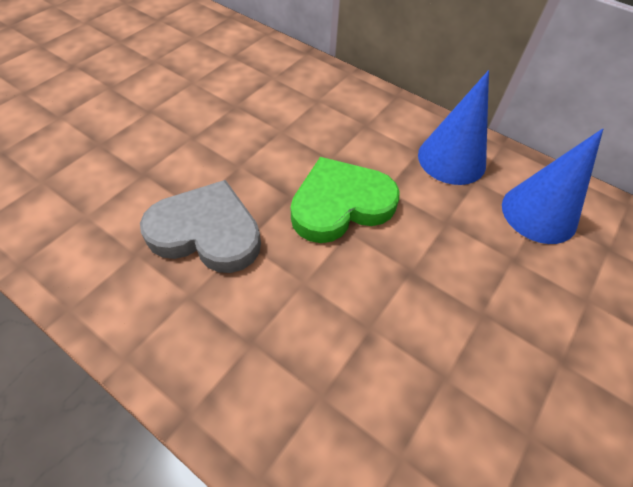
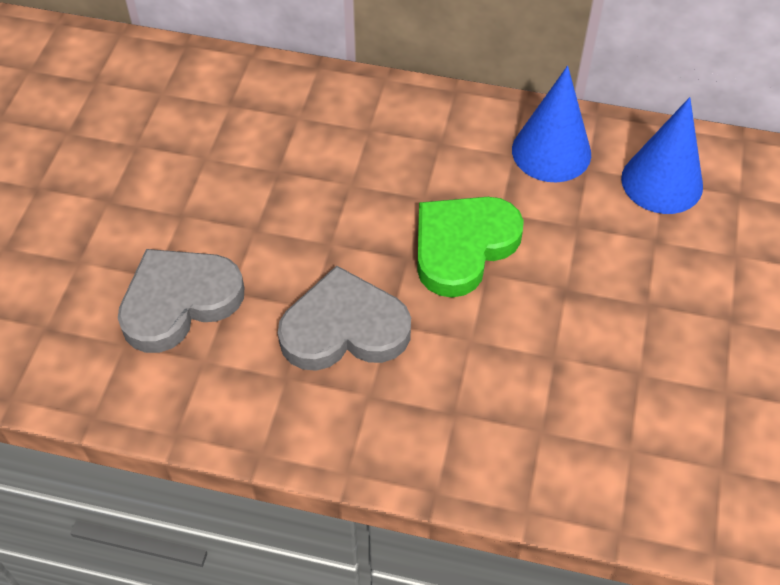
camera: 20 degrees left, 0 degrees up
(102, 167) = (179, 302): none -> grey heart

